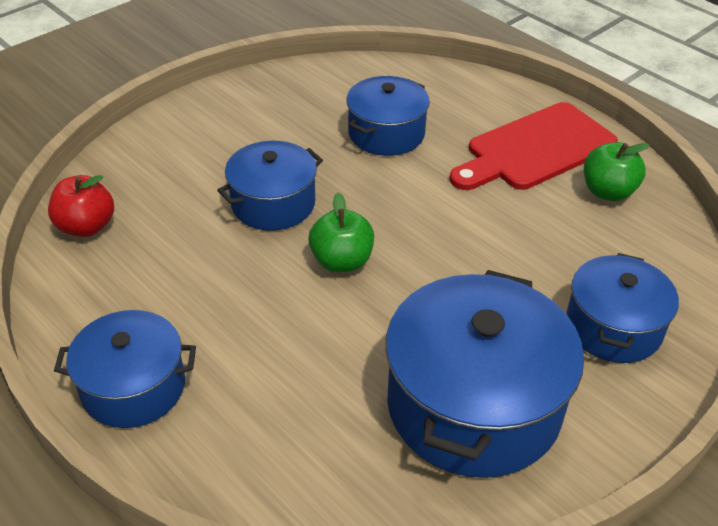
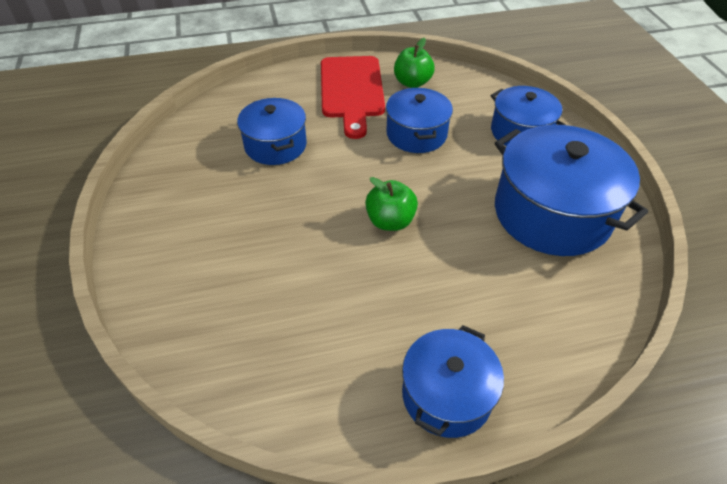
camera: 60 degrees left, 5 degrees up
(86, 227) = (229, 369): red apple -> none
(273, 203) = (301, 234): blue pot -> blue pot (416, 134)

